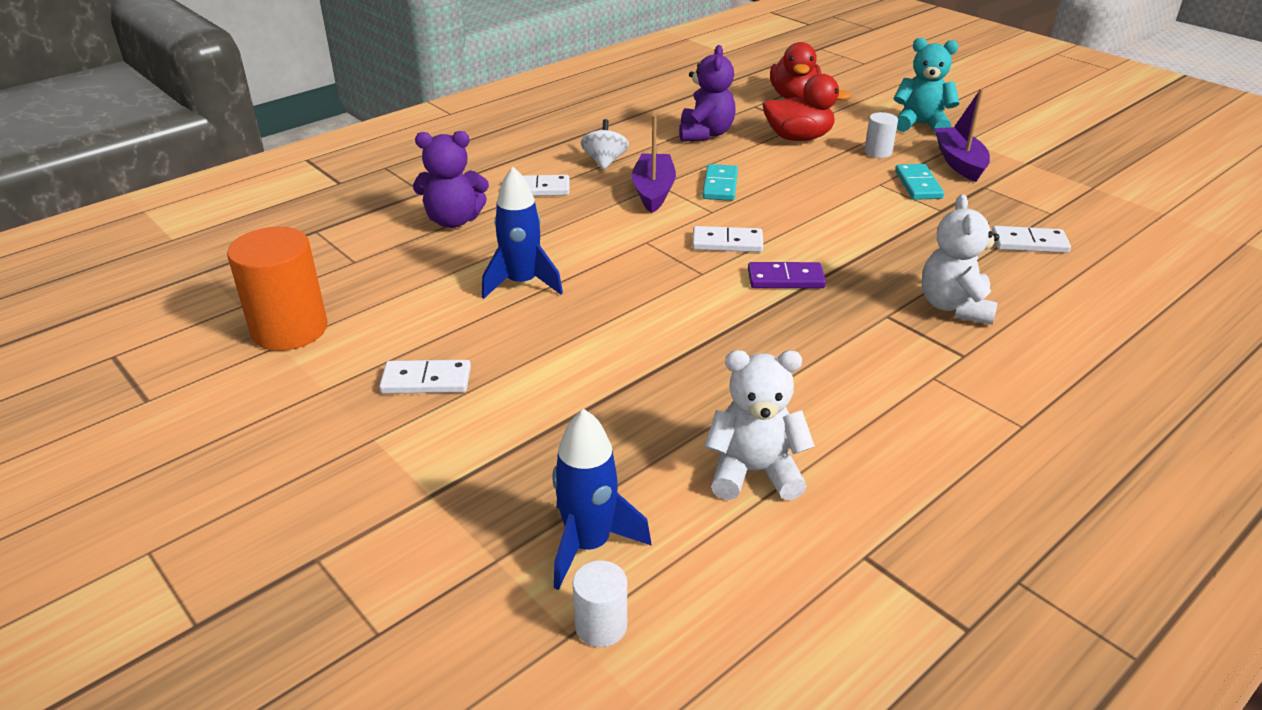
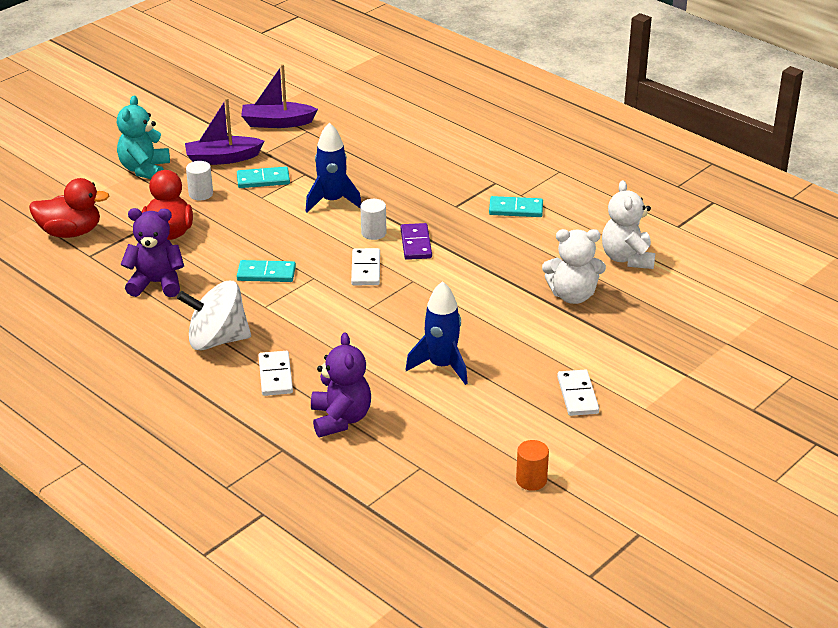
camera: 95 degrees left, 0 degrees up
(290, 329) = (531, 480): orange cylinder -> orange cylinder, size x0.50
(588, 545) = (704, 312): blue rocket -> blue rocket (332, 201)
(601, 626) = (756, 304): white cylinder -> white cylinder (373, 233)
(605, 162) = (217, 340): white spinning top -> white spinning top, size x1.65
(653, 191) = (278, 309): purple boat -> purple boat (277, 123)
(887, 368) = (516, 209): none -> turquoise domino
(954, 307) = (441, 180): white teddy bear -> white teddy bear (572, 295)
(1029, 243) = (353, 144): white domino -> none

